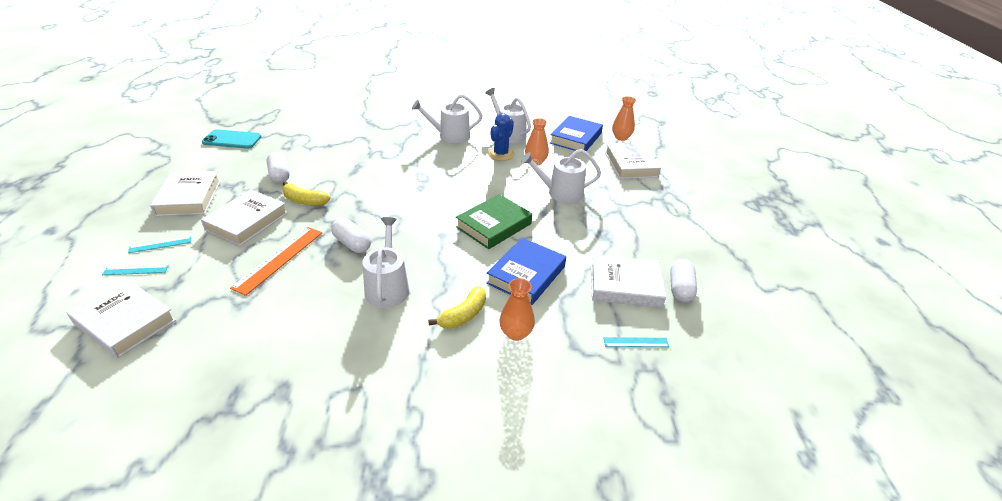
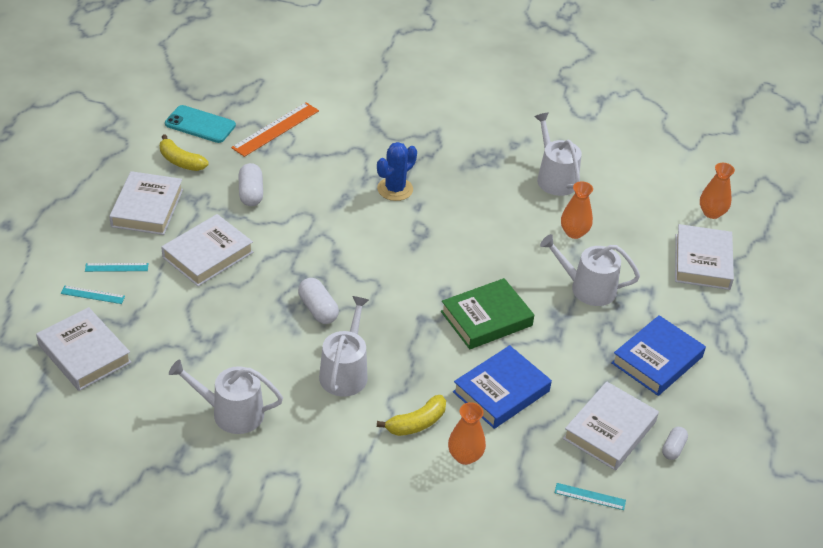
camera: 15 degrees right, 5 degrees up
(279, 259) = (237, 312): orange ruler -> orange ruler (276, 129)
(304, 201) = (274, 238): yellow banana -> yellow banana (181, 161)
(450, 135) = (475, 167): white watering can -> white watering can (231, 413)
(501, 154) = (532, 211): blue cactus -> blue cactus (395, 189)
(576, 138) = (646, 202): blue book -> blue book (657, 360)
(625, 286) = (609, 430): white book -> white book turned 75 degrees counterclockwise
(680, 288) = (673, 448): white capsule -> white capsule, size x0.65

